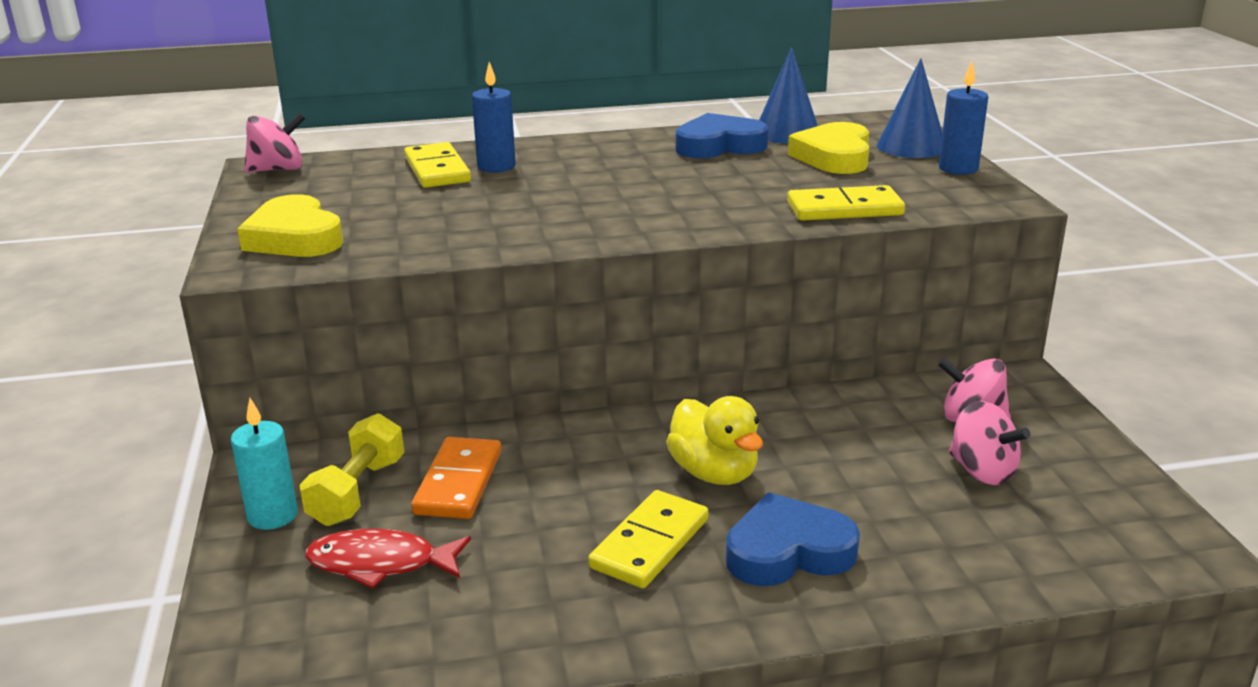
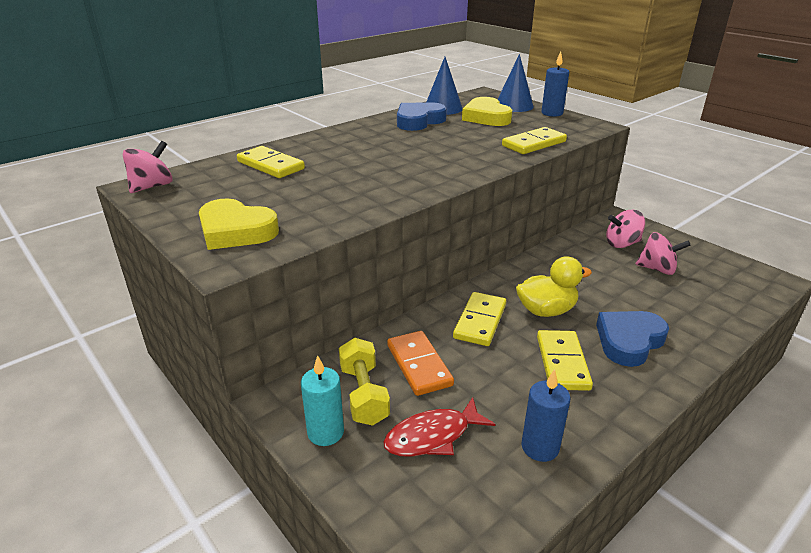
camera: 30 degrees left, 5 degrees up
(496, 166) = (307, 156): blue candle -> blue candle (540, 447)
(601, 457) = (480, 321): none -> yellow domino
(714, 473) = (546, 310): yellow duck -> yellow duck turned 45 degrees counterclockwise

